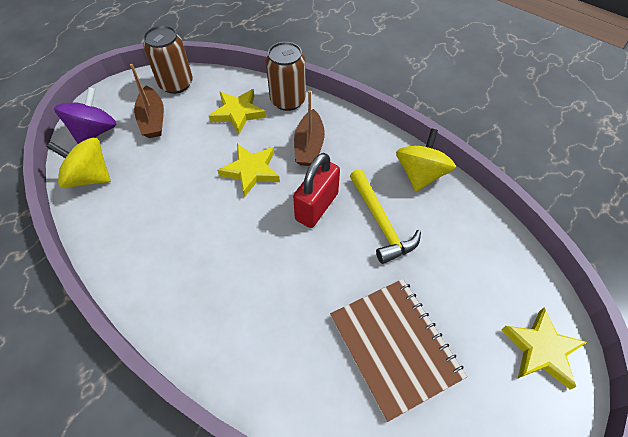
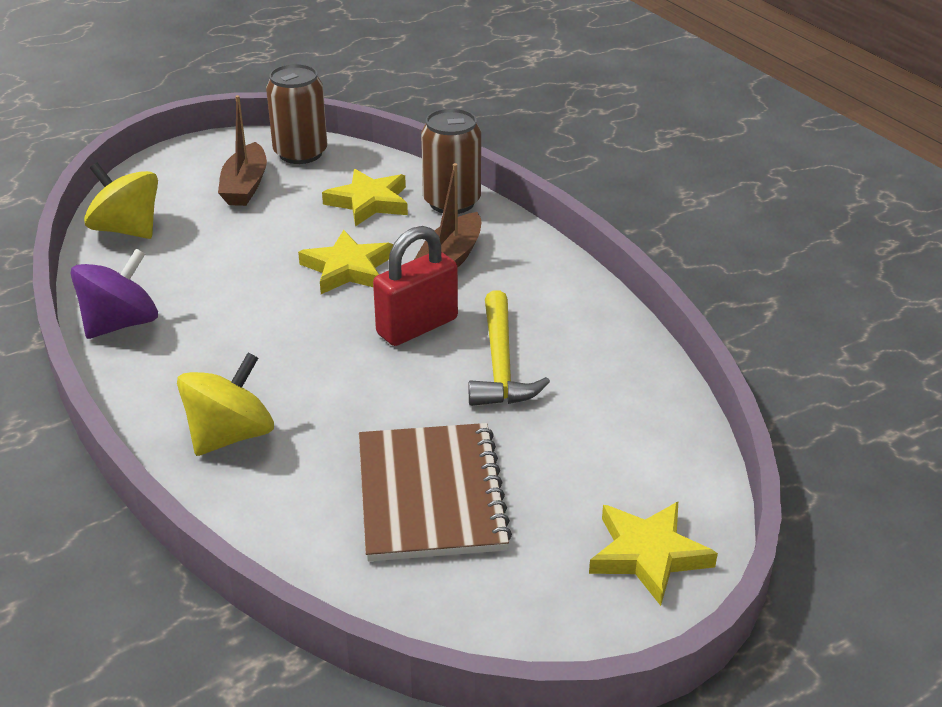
camera: 20 degrees right, 20 degrees down
(95, 132) = (161, 184): purple spinning top -> purple spinning top (121, 324)
(420, 174) = (599, 325): yellow spinning top -> yellow spinning top (230, 435)

